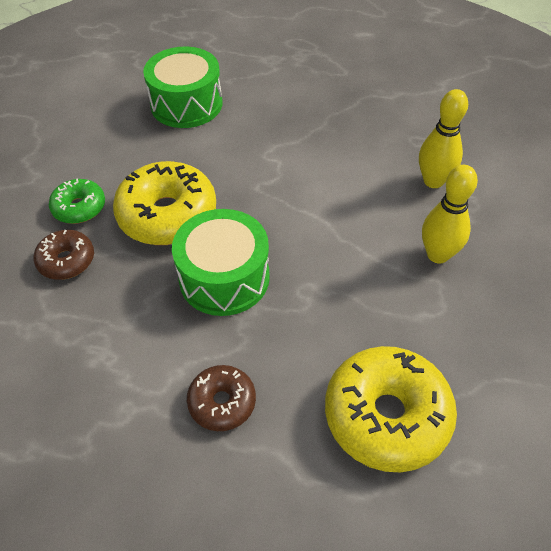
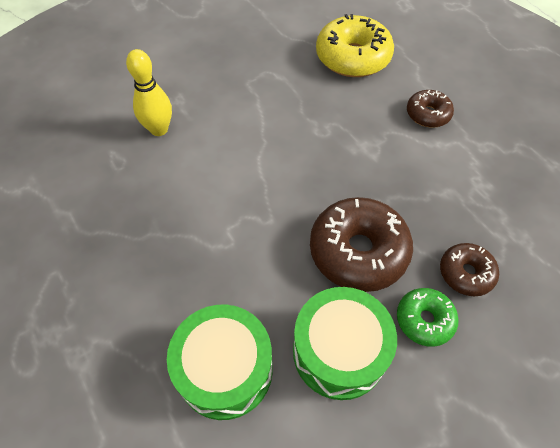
camera: 135 degrees left, 5 degrees up
(167, 215) = (358, 251): yellow donut -> brown donut
(224, 277) = (363, 174): green drum -> green drum (339, 351)
(438, 255) = (227, 93): yellow bowling pin -> none

